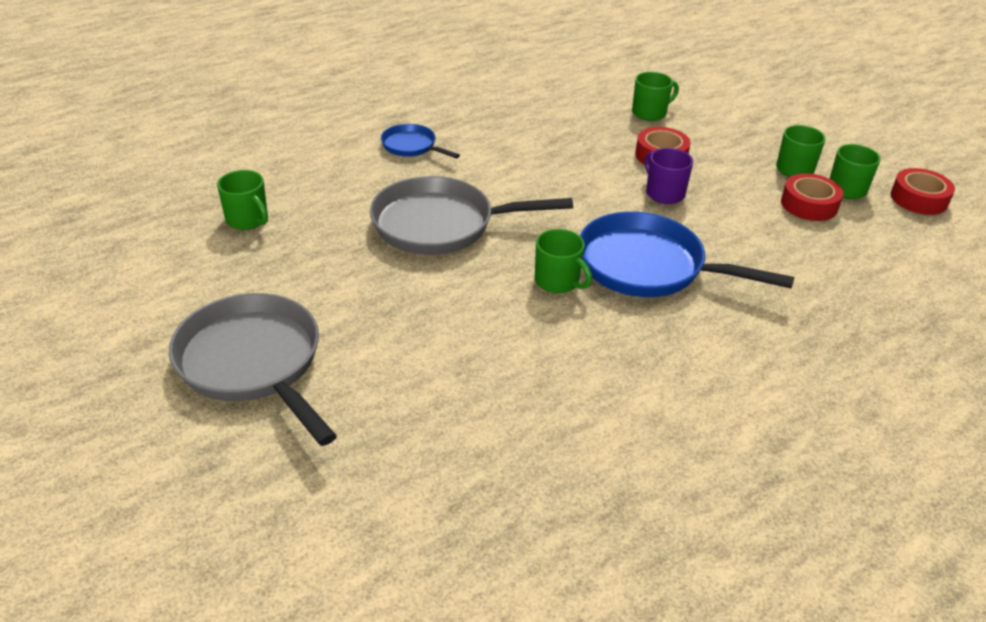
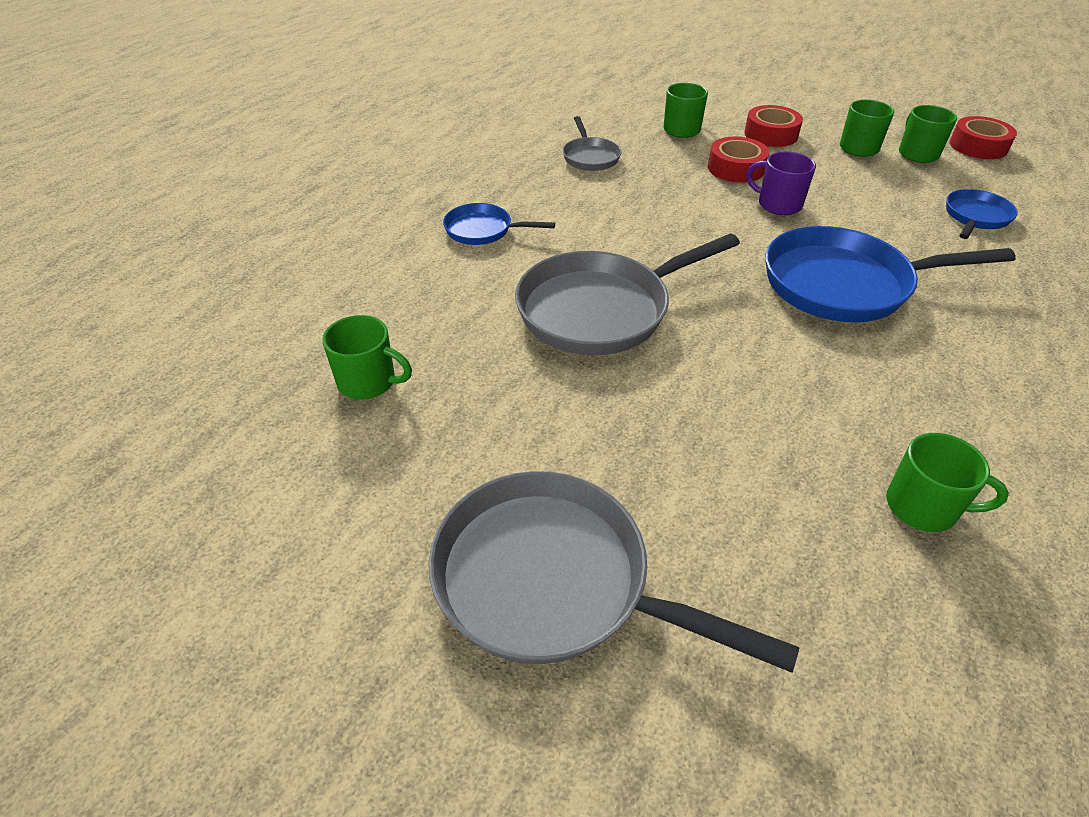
camera: 25 degrees left, 5 degrees up
(548, 115) = (590, 157): none -> grey pan
(558, 281) = (781, 332): green mug -> green mug (923, 507)
(809, 205) = (906, 177): red tape -> red tape (771, 134)
(833, 254) = (975, 217): none -> blue pan

